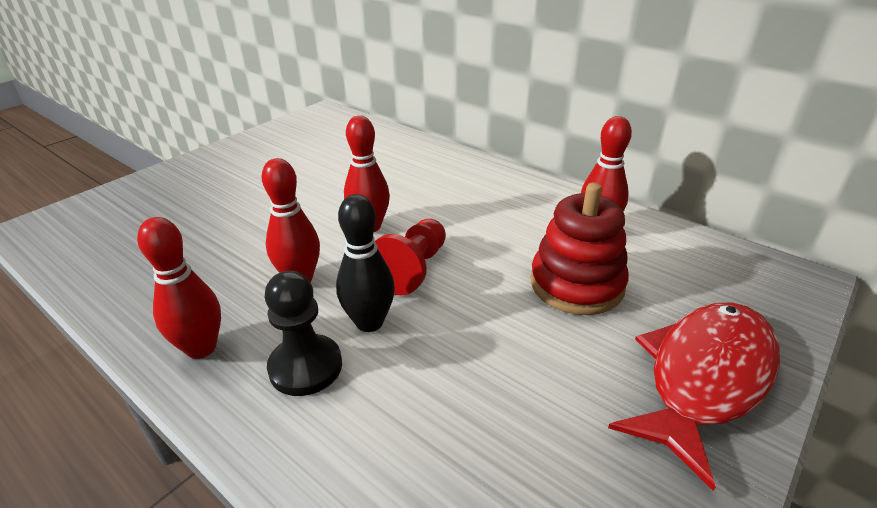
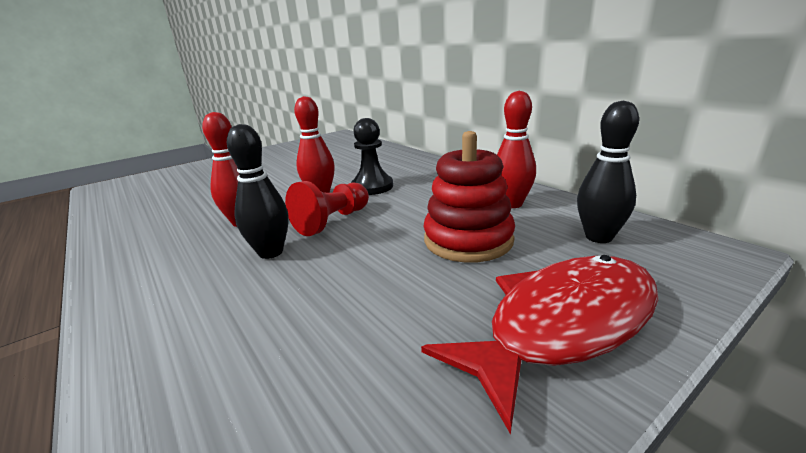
camera: 15 degrees right, 10 degrees down
(201, 348) = (136, 258): red bowling pin -> none
(305, 367) = (197, 277): black pawn -> black pawn (372, 187)
(698, 269) = (598, 237): none -> black bowling pin

